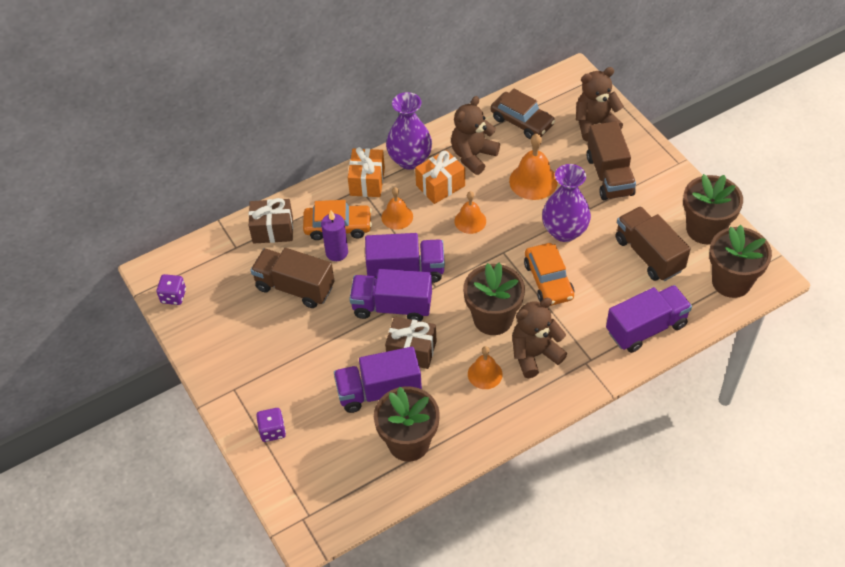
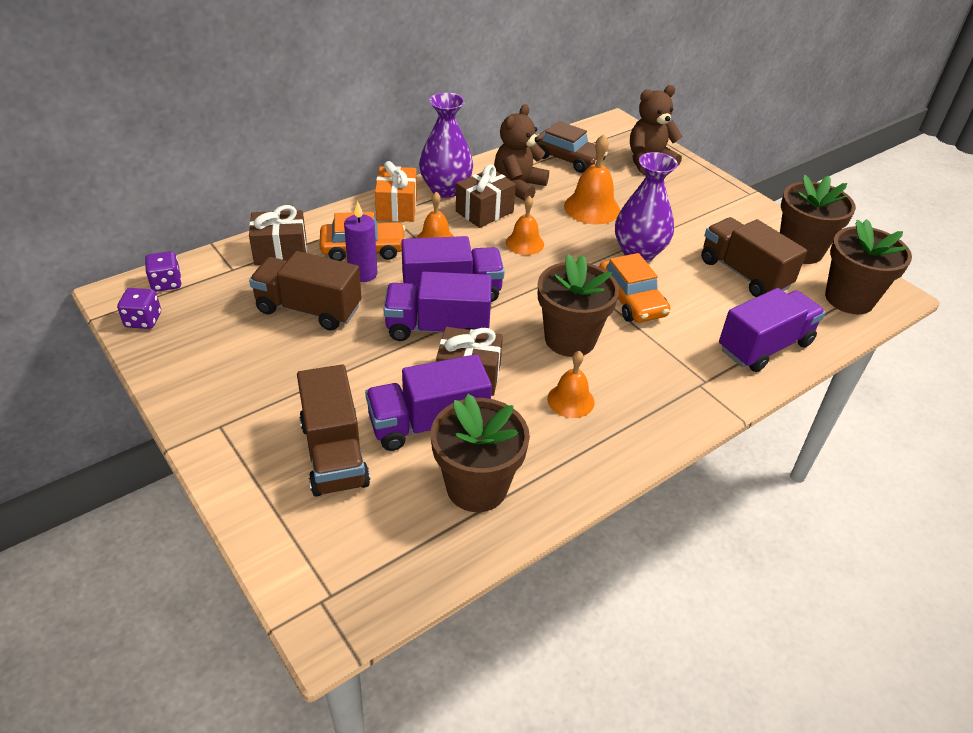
camera: 10 degrees left, 10 degrees down
(272, 431) = (275, 478): purple dice -> purple dice (166, 283)
(440, 185) = (484, 211): orange gift -> brown gift
(534, 354) = (631, 377): brown teddy bear -> none
(609, 176) = (677, 204): brown truck -> brown truck (334, 453)

